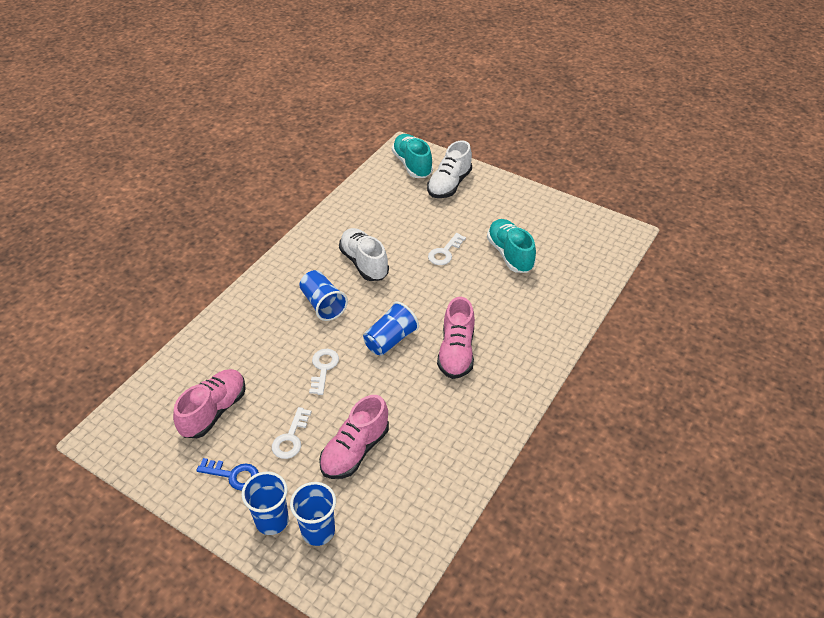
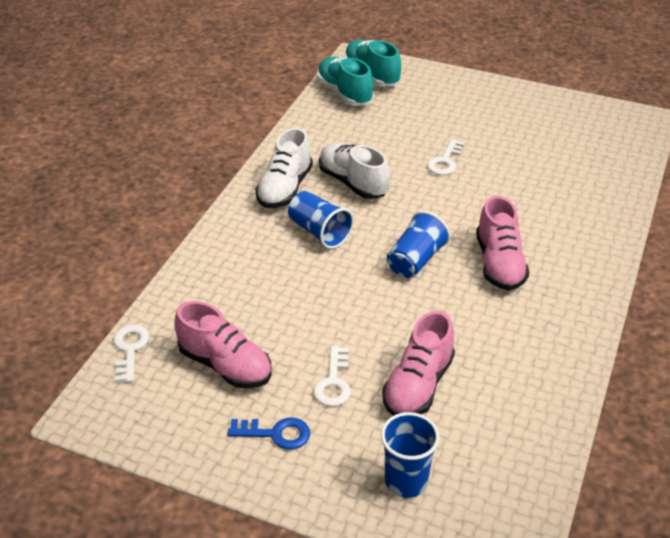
camera: 10 degrees left, 5 degrees down
(214, 411) = (225, 365): pink shoe -> pink shoe turned 105 degrees clockwise
(272, 520) = (344, 478): blue cup -> none
(323, 368) = (345, 301): white key -> white key (130, 349)
(449, 184) = (423, 91): white shoe -> white shoe (285, 188)
(510, 254) = (521, 155): turquoise shoe -> turquoise shoe (344, 93)

